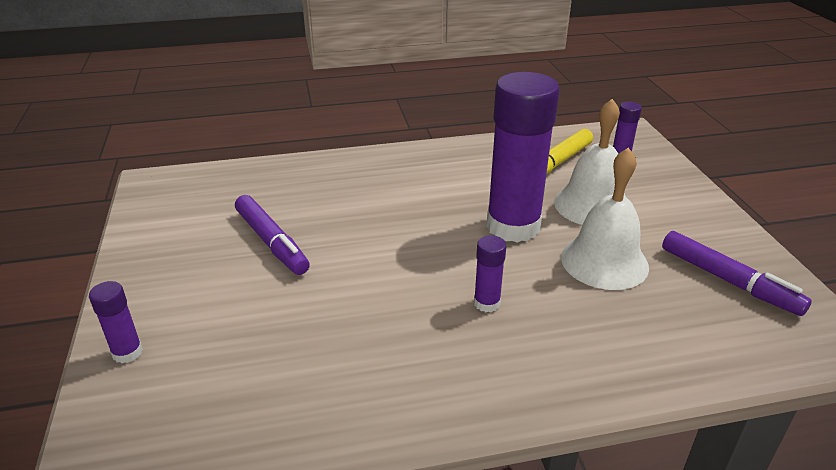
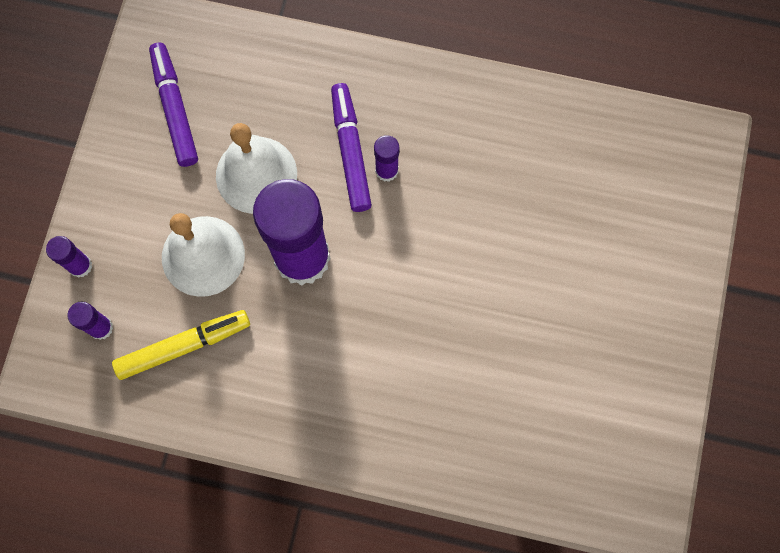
camera: 155 degrees left, 40 degrees up
(127, 352) = (683, 238): purple glue stick -> purple glue stick (80, 266)
(272, 242) = (540, 336): purple marker -> purple marker (350, 151)

